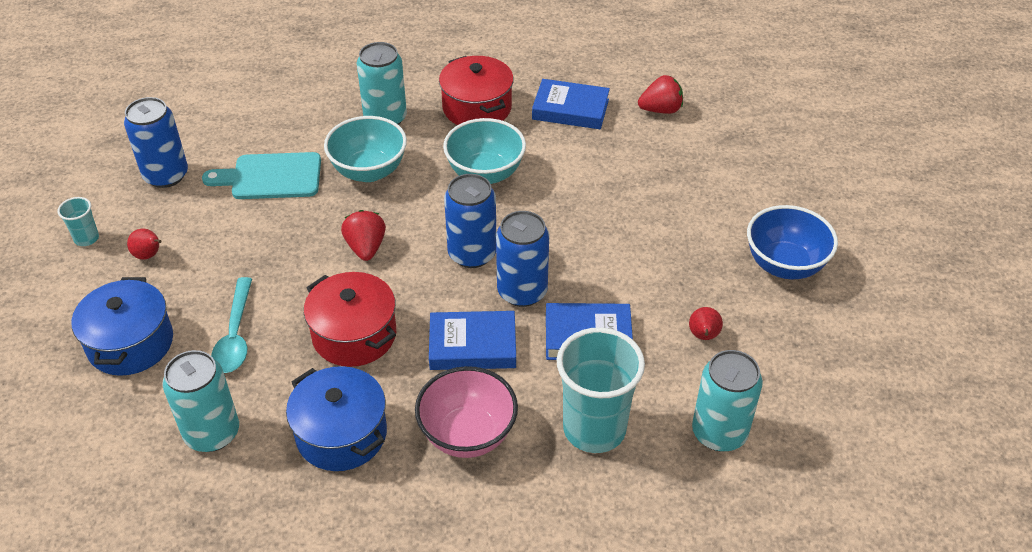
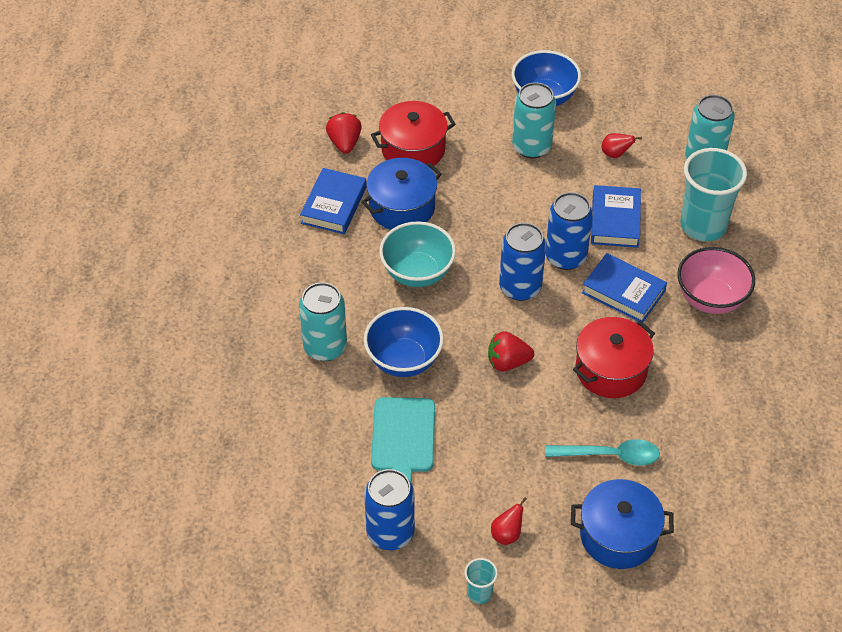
camera: 85 degrees left, 5 degrees up
(212, 433) = (715, 464): turquoise can -> turquoise can (531, 147)
(341, 434) = (713, 377): blue pot -> blue pot (402, 207)
(369, 171) = (404, 360): turquoise bowl -> blue bowl
(473, 346) = (623, 292): blue book -> blue book turned 60 degrees counterclockwise
(477, 108) = (320, 274): red pot -> red pot (413, 149)

